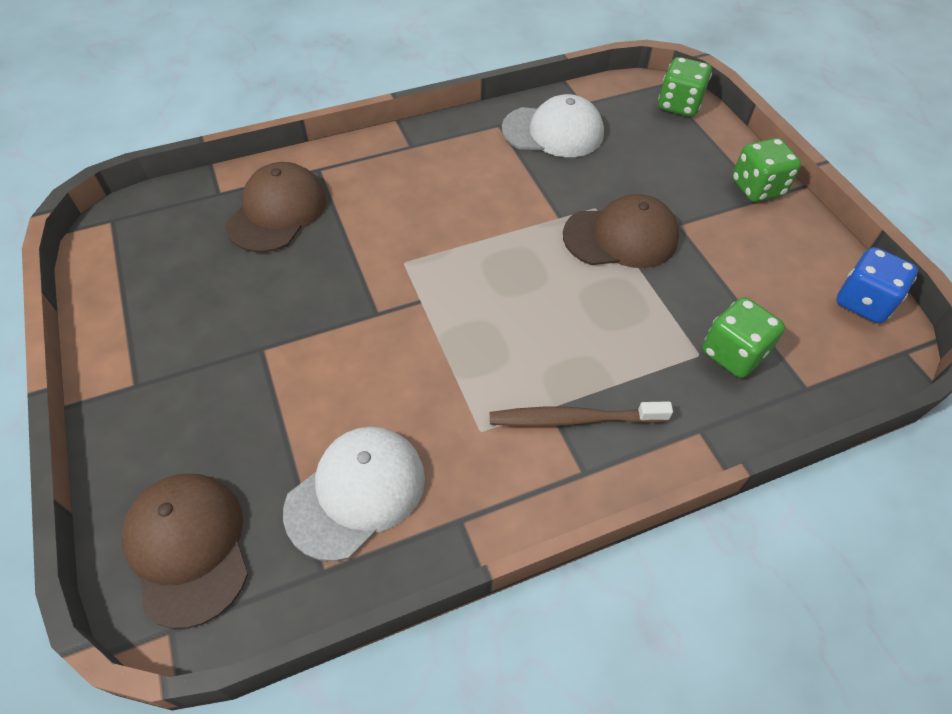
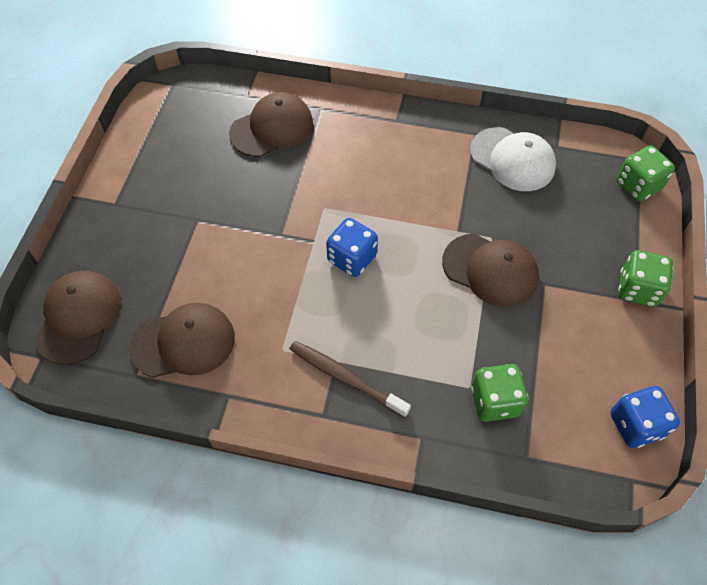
camera: 35 degrees right, 5 degrees up
(356, 493) = (183, 342): white cap -> brown cap
(477, 296) = (352, 258): none -> blue dice

